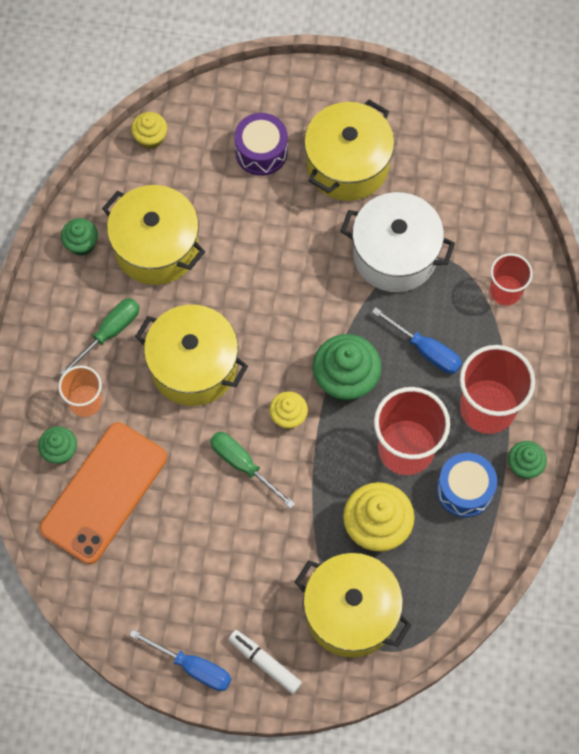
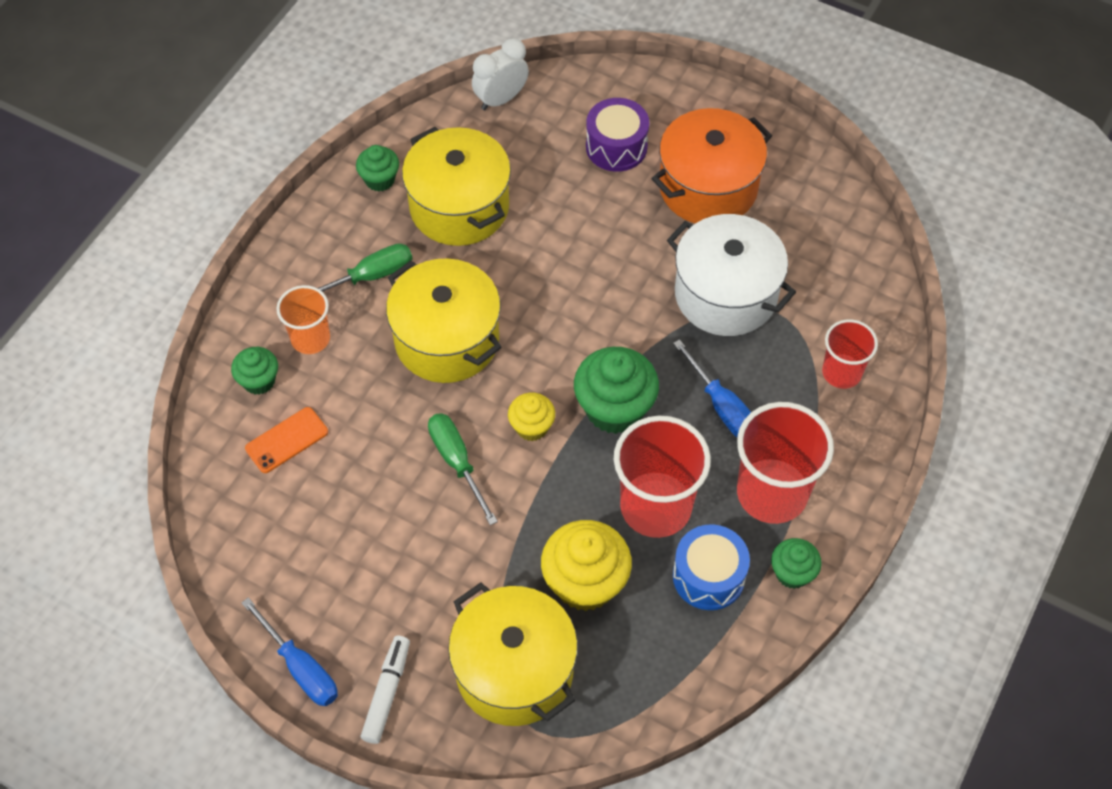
camera: 20 degrees right, 10 degrees down
(104, 493) = (286, 440): orange phone -> orange phone, size x0.46
(150, 138) = (501, 99): yellow cupcake -> white clock
(265, 662) = (387, 692): white marker -> white marker turned 45 degrees clockwise
(347, 164) = (708, 187): yellow pot -> orange pot

